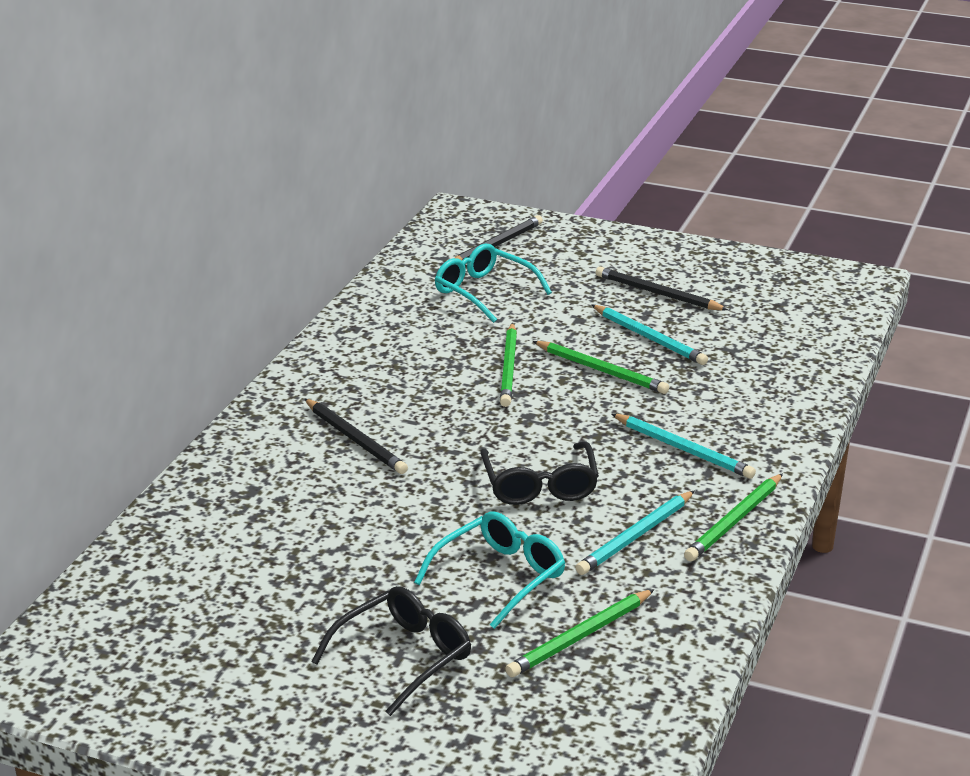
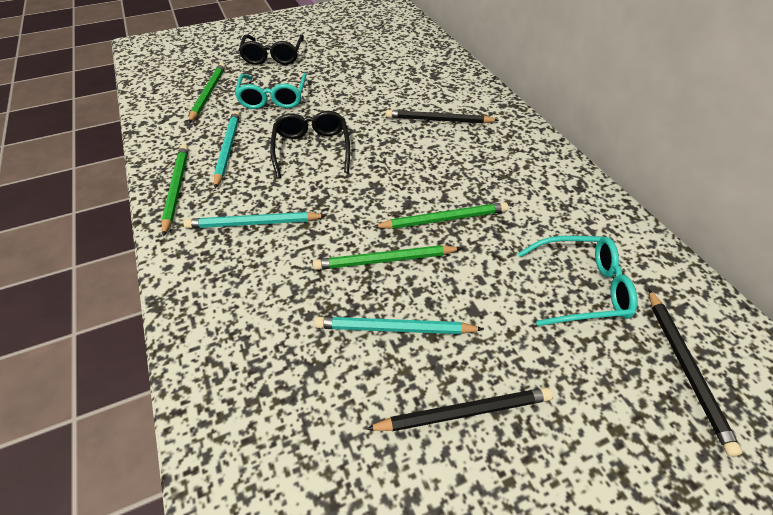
camera: 135 degrees right, 20 degrees up
(509, 368) = (443, 219): green pencil -> green pencil turned 120 degrees clockwise
(540, 485) = (312, 149): black glasses -> black glasses turned 45 degrees clockwise

